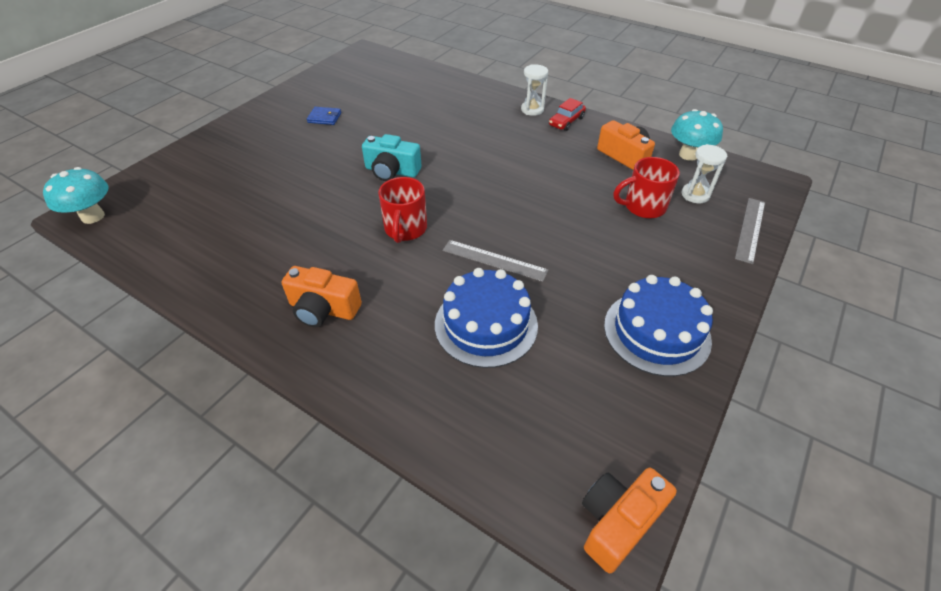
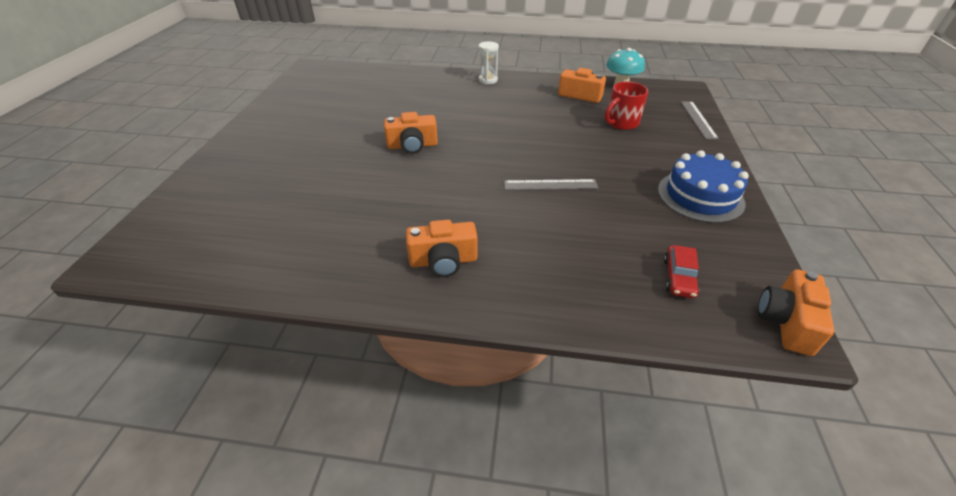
camera: 25 degrees left, 5 degrees down
(93, 216) = (131, 259): turquoise mushroom -> none
(324, 118) = (316, 121): blue wallet -> none
(392, 171) = (412, 146): turquoise camera -> orange camera
(405, 229) = (461, 183): red mug -> none
(486, 324) = (583, 229): blue cake -> none
(566, 121) = (520, 82): red car -> red car (678, 277)
(695, 195) = (647, 108): white hourglass -> none

